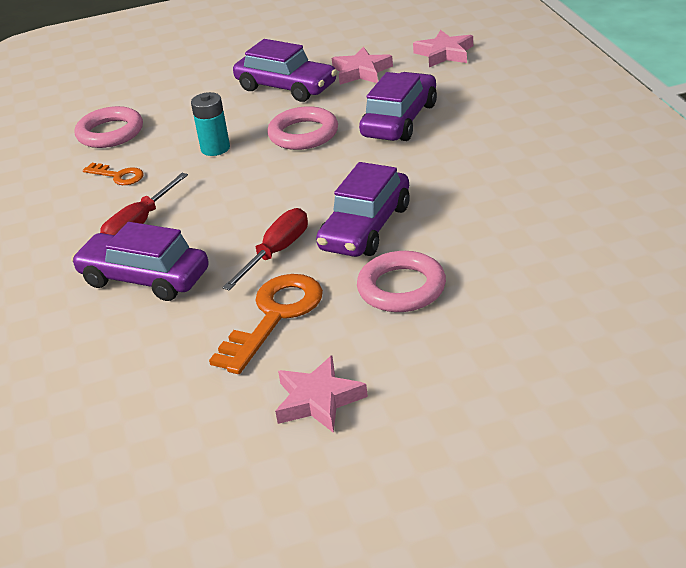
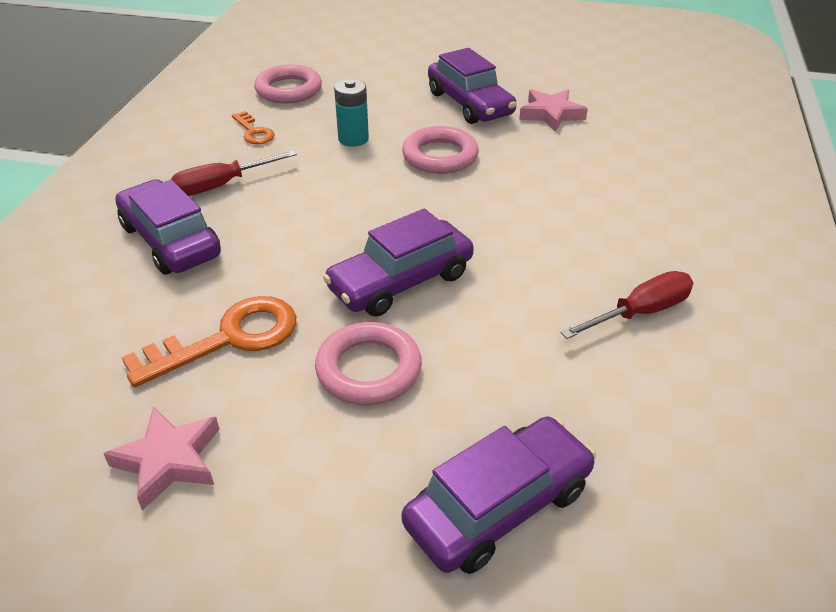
camera: 25 degrees right, 5 degrees up
(276, 252) = (299, 269): red screwdriver -> red screwdriver (640, 312)
(400, 120) = (541, 179): purple car -> purple car (498, 507)
(444, 54) = (647, 126): pink star -> none

